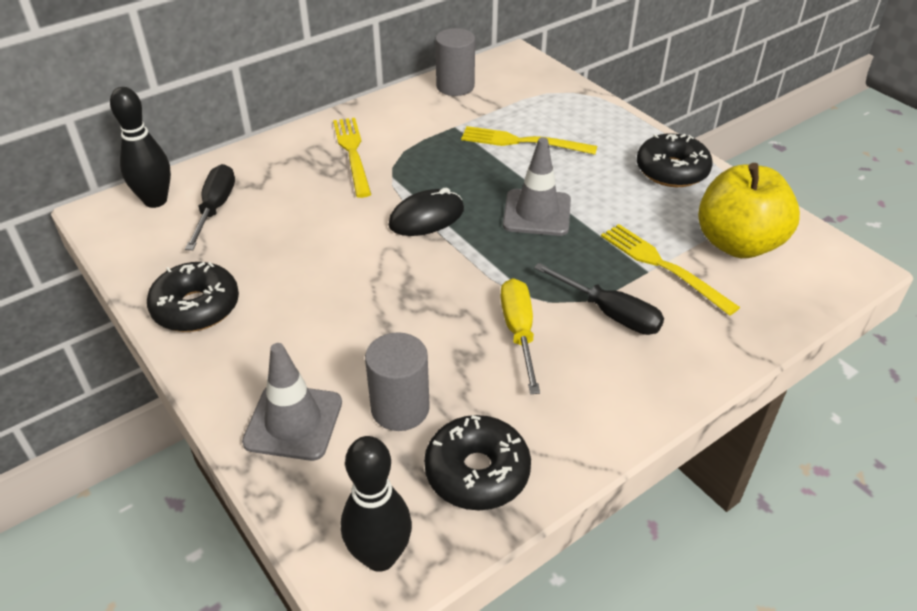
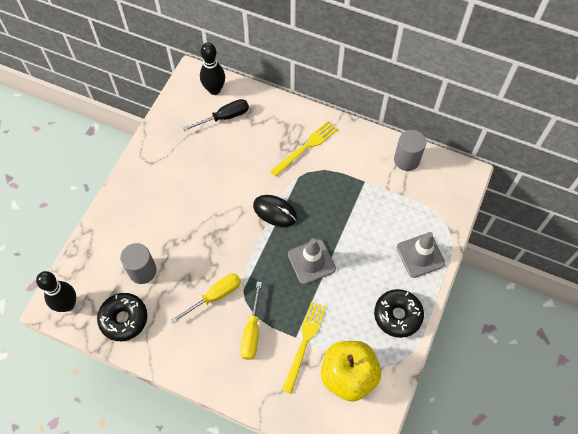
camera: 60 degrees right, 20 degrees up
(196, 307) = (156, 156): black donut -> none
(293, 422) = (114, 235): grey traffic cone -> grey traffic cone (420, 255)
(523, 142) = (373, 224): yellow fork -> none
(610, 313) = (252, 331): black screwdriver -> yellow screwdriver

